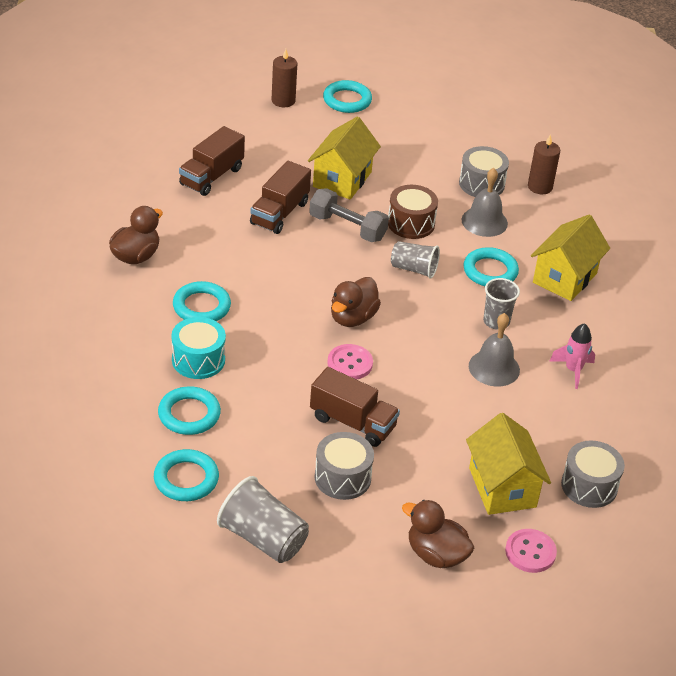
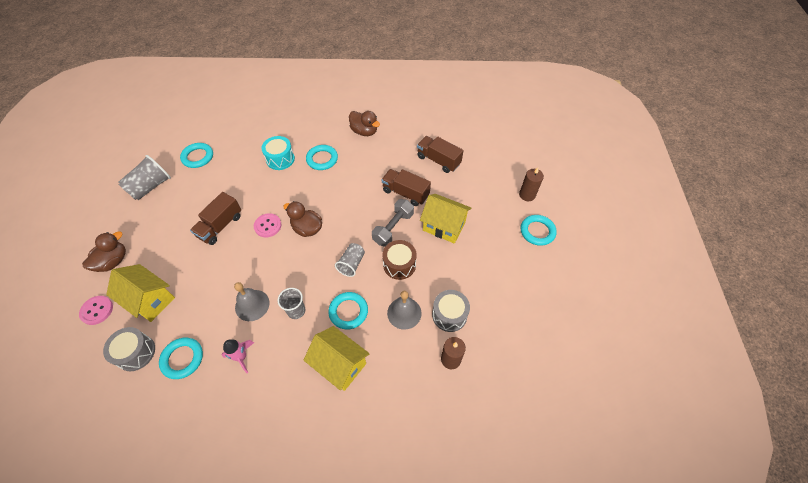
camera: 95 degrees right, 15 degrees up
(189, 414) = (241, 157): turquoise ring -> turquoise ring (182, 359)
(342, 477) = (181, 220): grey drum -> none
(502, 487) = (150, 300): yellow house -> yellow house turned 45 degrees clockwise

